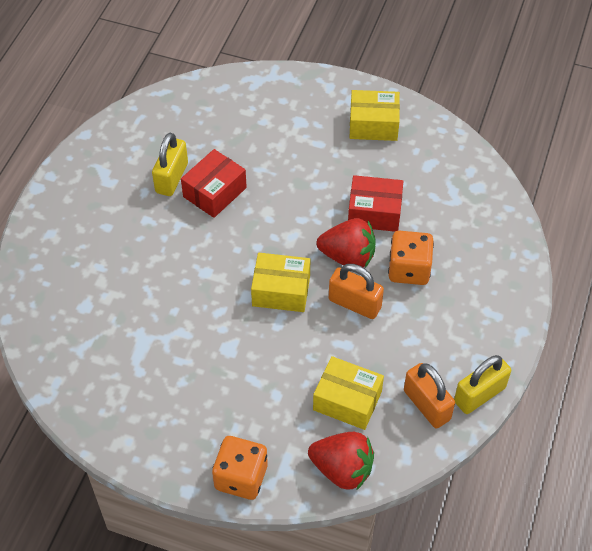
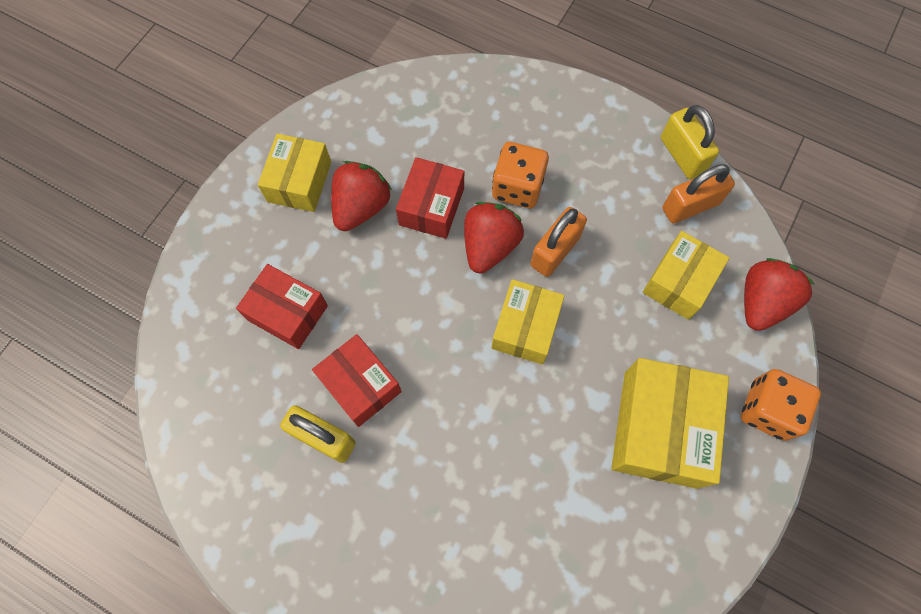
camera: 80 degrees left, 15 degrees up
(211, 395) = (660, 429): none -> yellow box
(262, 139) = (287, 312): none -> red box
(361, 167) = (361, 207): none -> red strawberry

